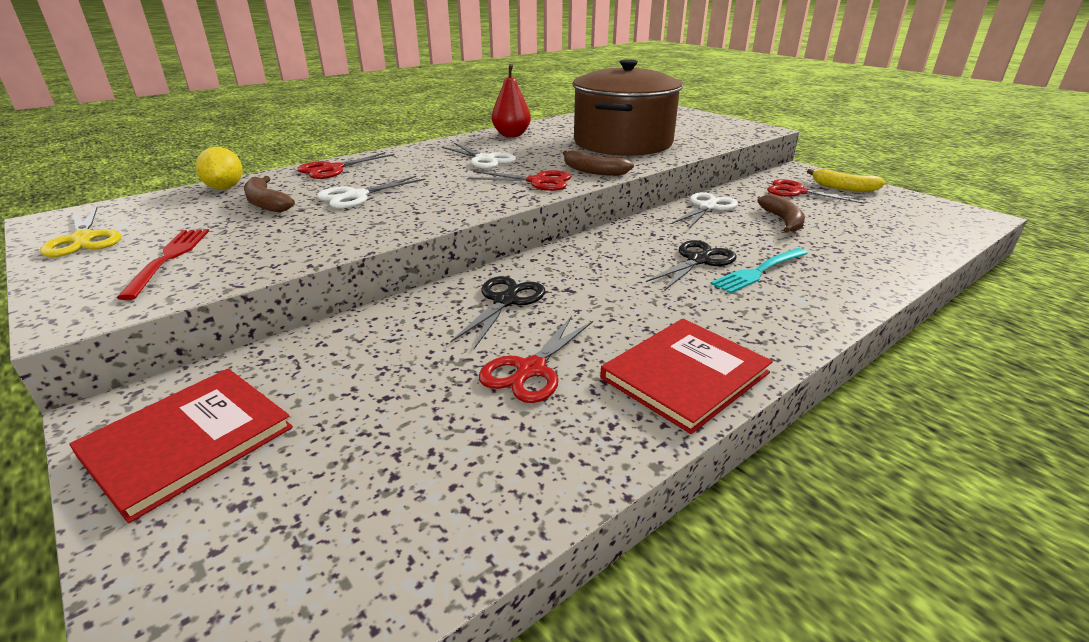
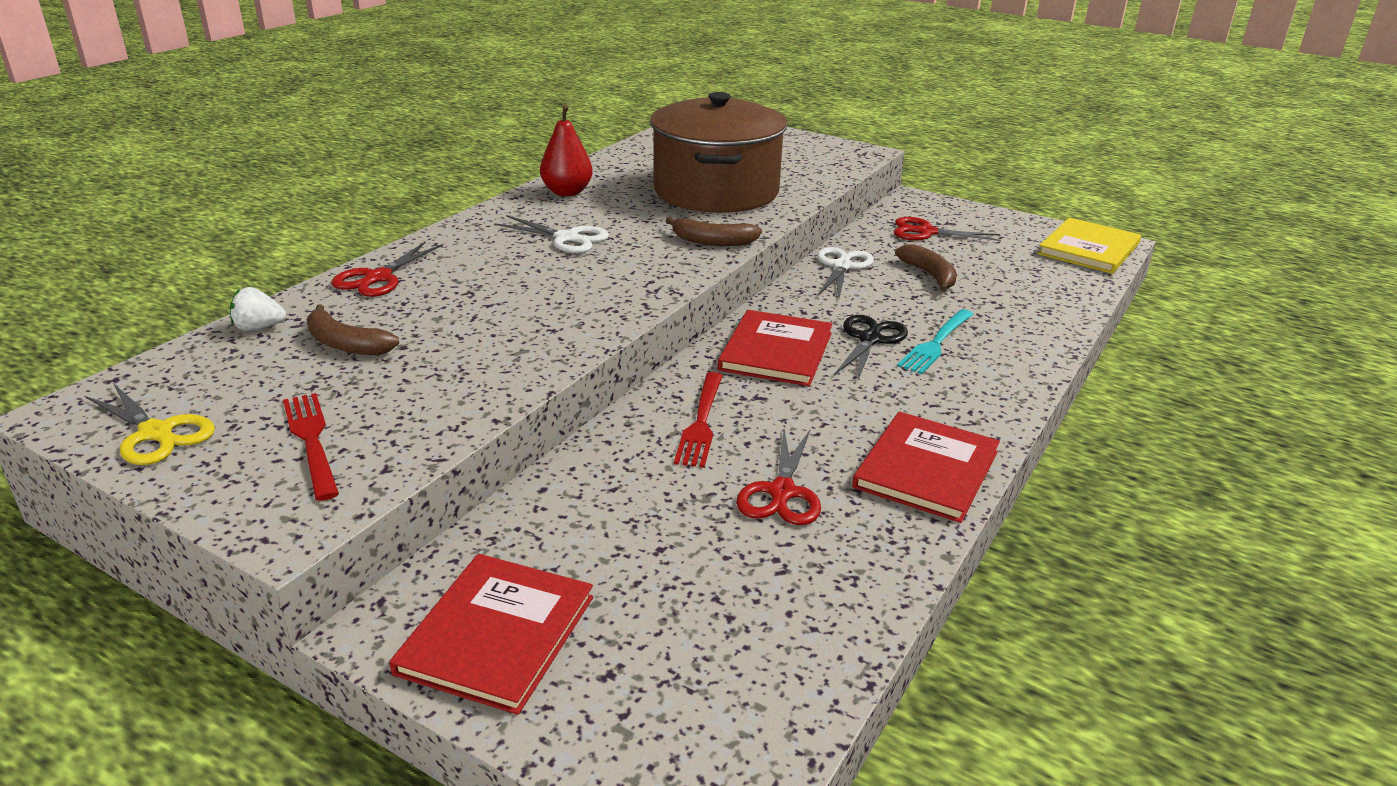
camera: 20 degrees left, 0 degrees up
(225, 188) = (259, 328): yellow lemon -> white strawberry
(356, 196) = (455, 317): white scissors -> none
(505, 301) = (701, 422): black scissors -> red fork
(537, 181) = (659, 265): red scissors -> none
(608, 258) = (776, 351): none -> red book
(844, 188) = (971, 220): yellow banana -> none
(952, 218) = (1089, 249): none -> yellow book

